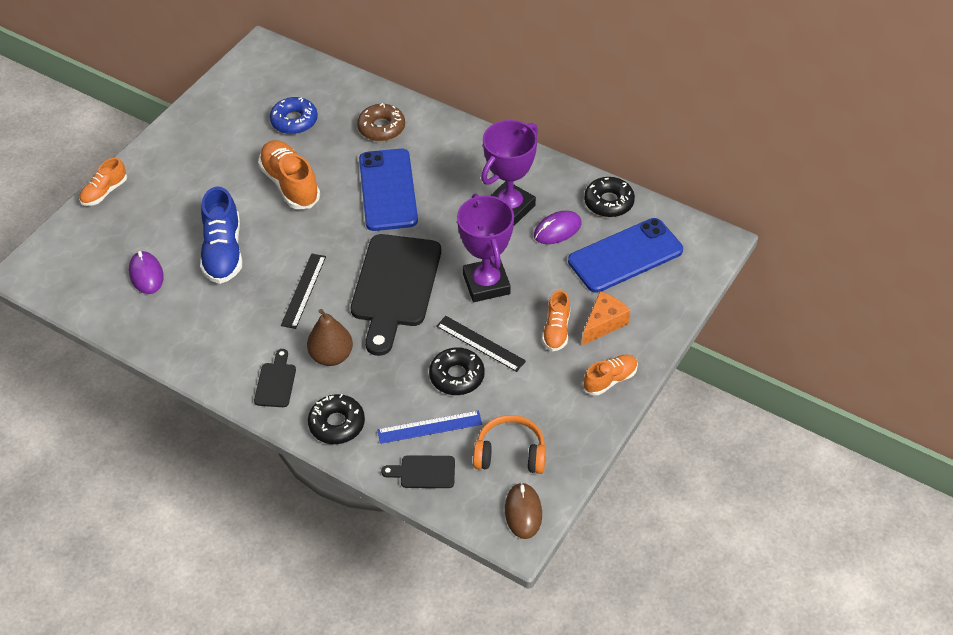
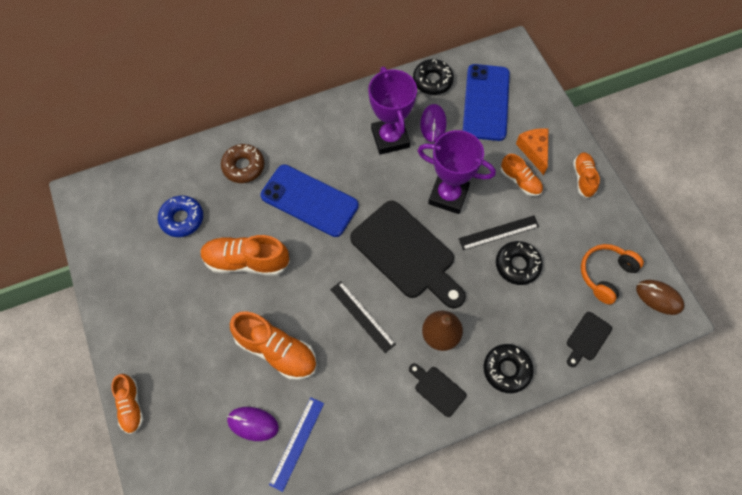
camera: 55 degrees left, 15 degrees up
(223, 252) = (276, 351): blue shoe -> orange shoe
(429, 427) = (550, 310): blue ruler -> blue ruler (297, 443)

